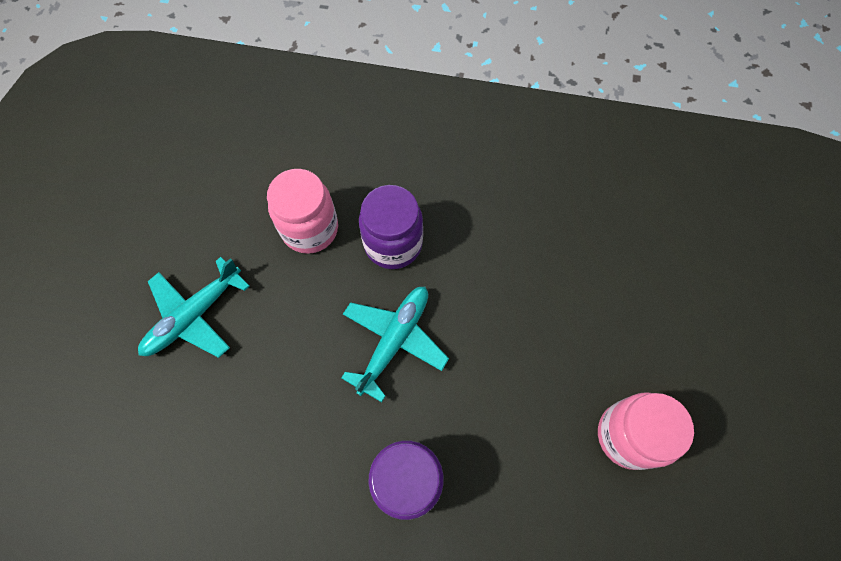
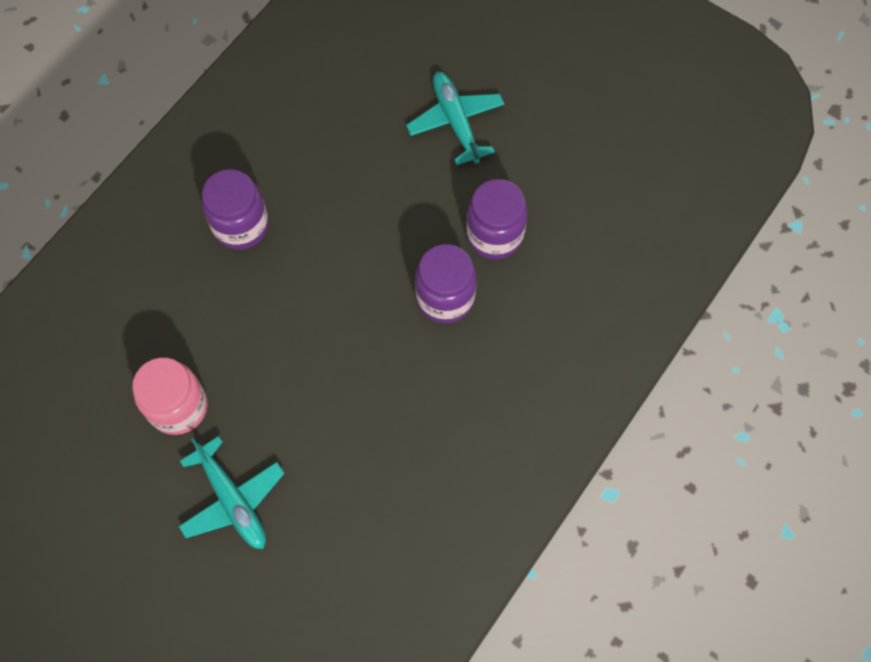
camera: 115 degrees right, 0 degrees up
(310, 229) = (494, 235): pink jar -> purple jar
(394, 341) = (355, 261): turquoise plane -> turquoise plane (232, 499)

